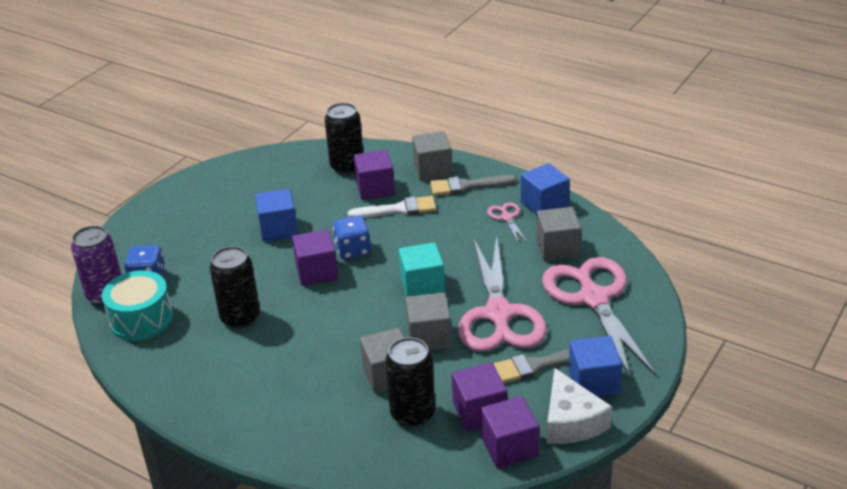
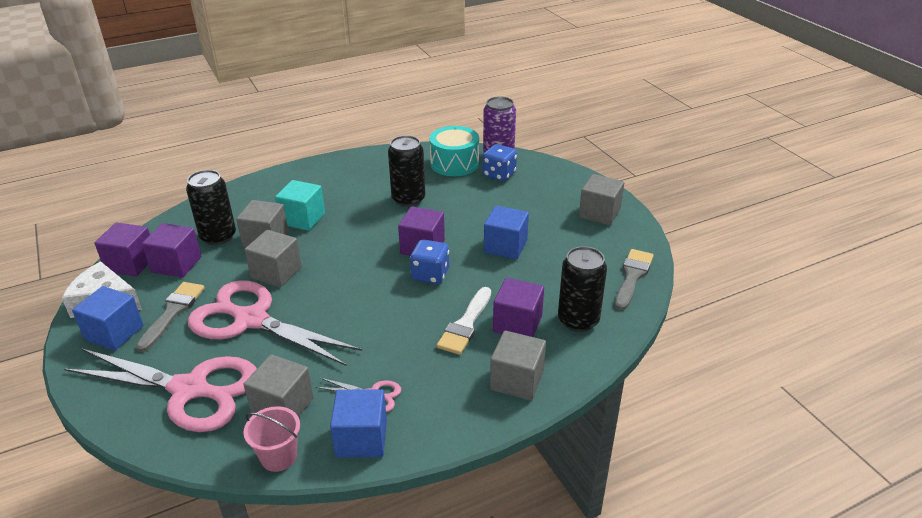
camera: 120 degrees right, 0 degrees up
(185, 200) = (599, 213): none -> grey cube
(422, 286) = (338, 294): turquoise cube -> turquoise cube (302, 219)
(467, 186) = (459, 392): grey brush -> grey brush (632, 276)
(593, 228) = (279, 457): none -> pink bucket

